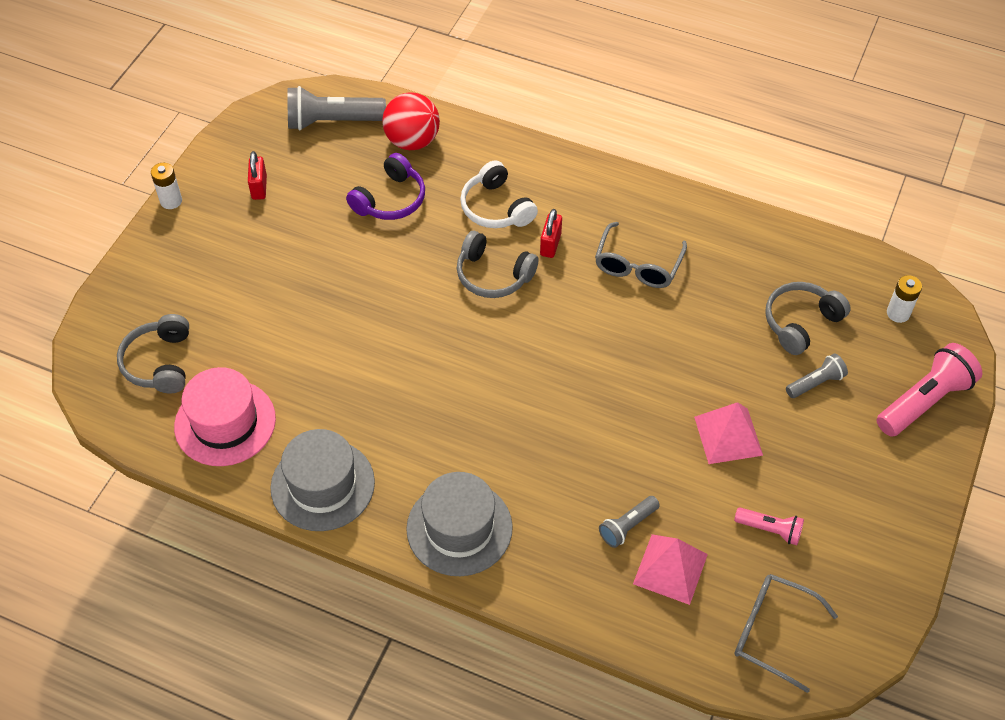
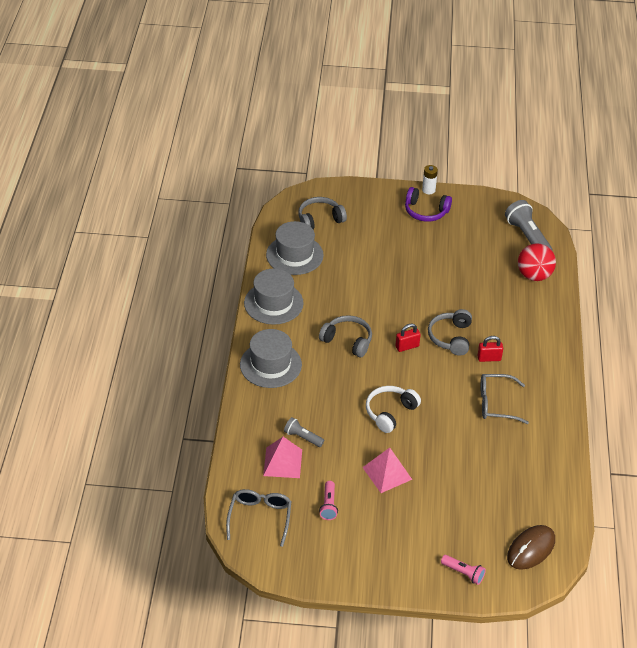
camera: 70 degrees right, 10 degrees down
(225, 422) = (294, 255): pink hat -> grey hat
(259, 187) = (458, 221): red padlock -> red padlock (407, 346)
(390, 199) = (482, 278): purple headphones -> purple headphones (425, 211)
(496, 208) = (503, 326): white headphones -> white headphones (390, 412)
(800, 322) = (494, 496): grey headphones -> grey headphones (347, 341)
(815, 383) = (449, 511): grey flashlight -> none
(898, 313) = (531, 549): white battery -> brown mouse
(924, 401) = (463, 573): pink flashlight -> pink flashlight, size x0.55

